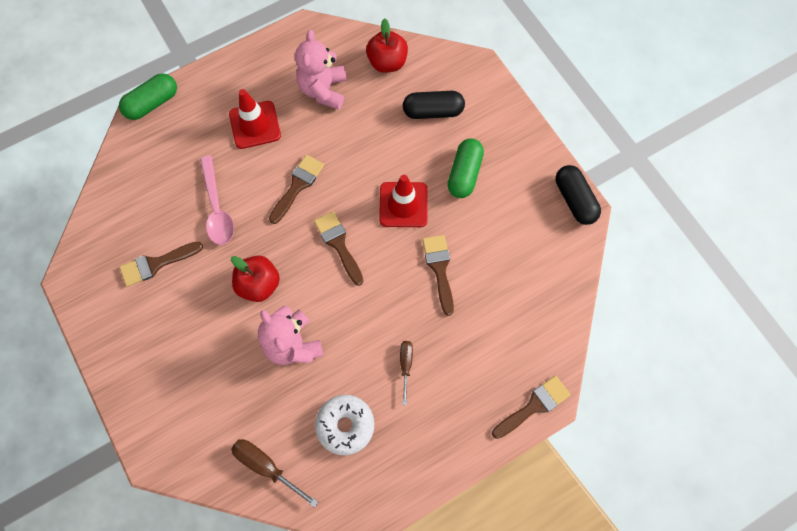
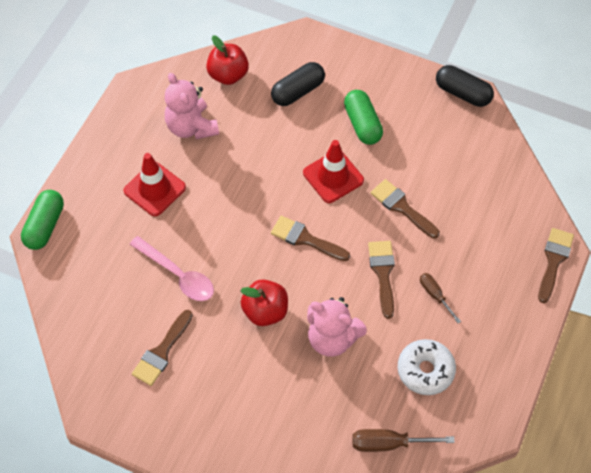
camera: 35 degrees left, 10 degrees down
(297, 186) = (233, 215): brown brush -> brown brush (383, 273)

